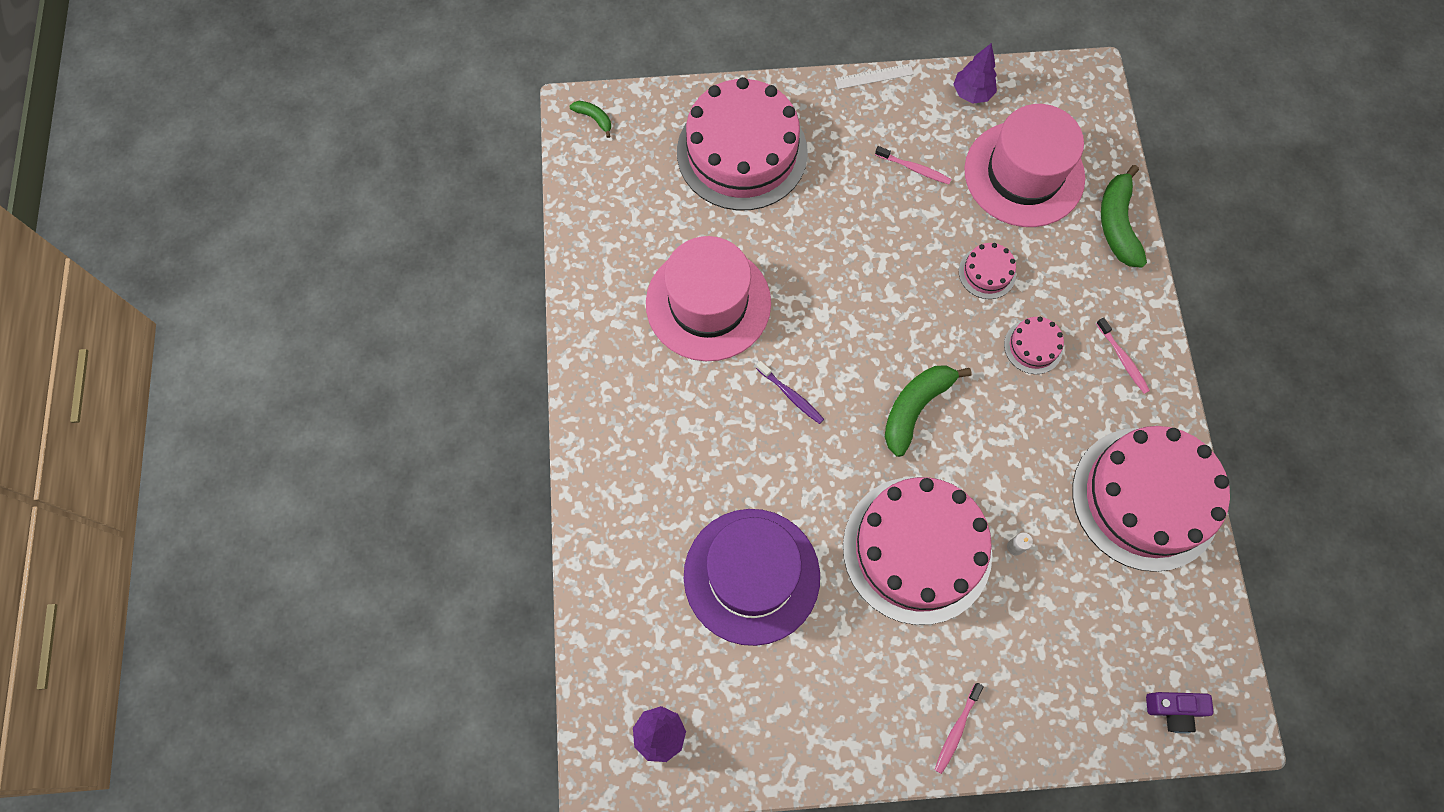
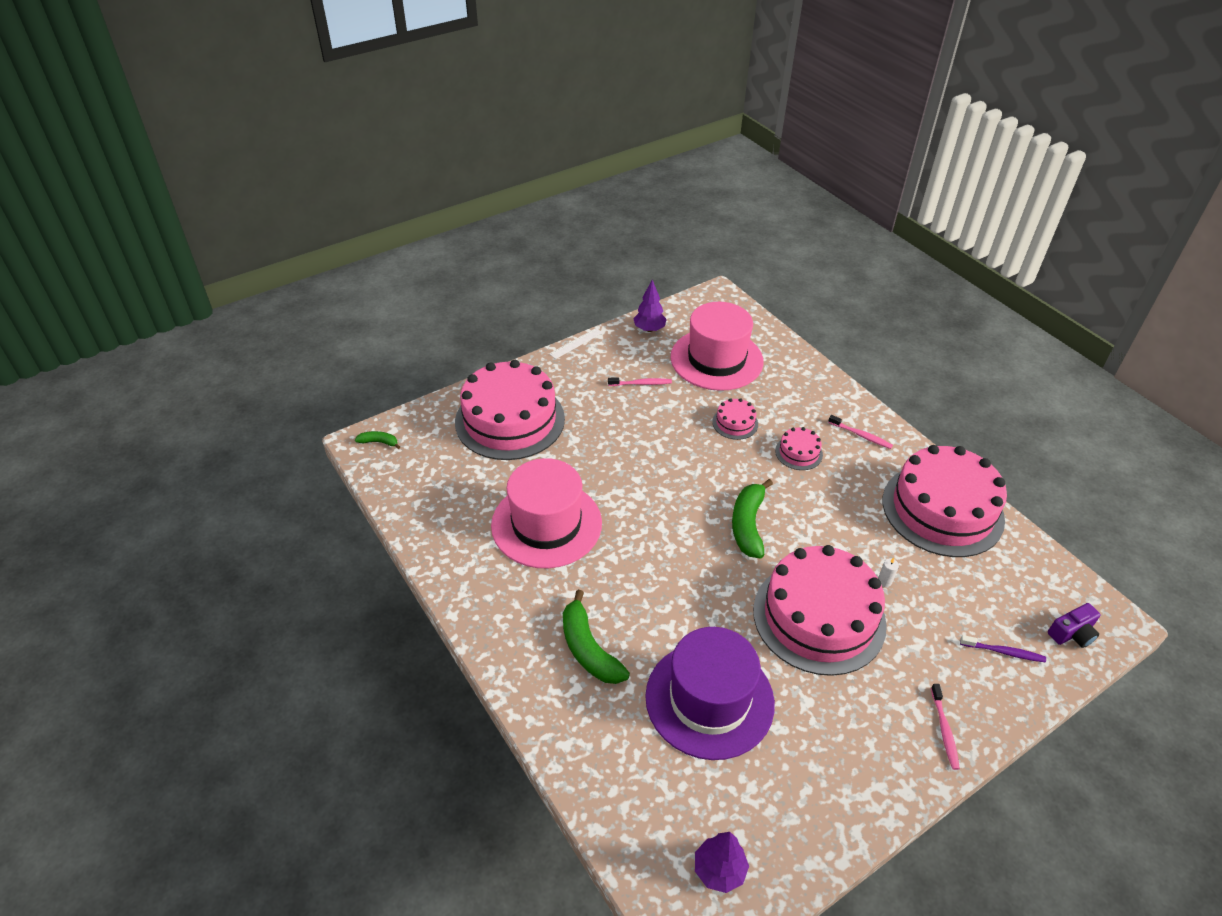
camera: 30 degrees left, 25 degrees down
(791, 395) = (652, 557): purple toothbrush -> purple toothbrush (1003, 652)
(1117, 224) = (796, 363): green banana -> green banana (588, 649)

